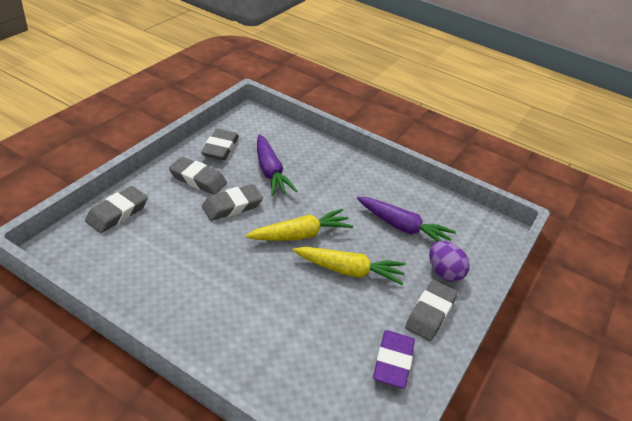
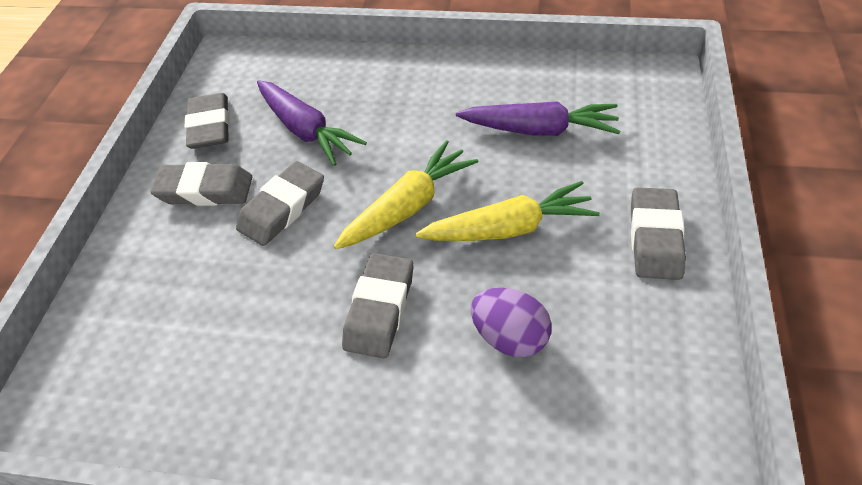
camera: 15 degrees left, 10 degrees up
(117, 213) = (110, 302): grey eraser -> grey eraser (380, 309)
(393, 362) = (653, 336): purple eraser -> none
(444, 272) = (634, 169): purple egg -> purple egg (509, 337)

